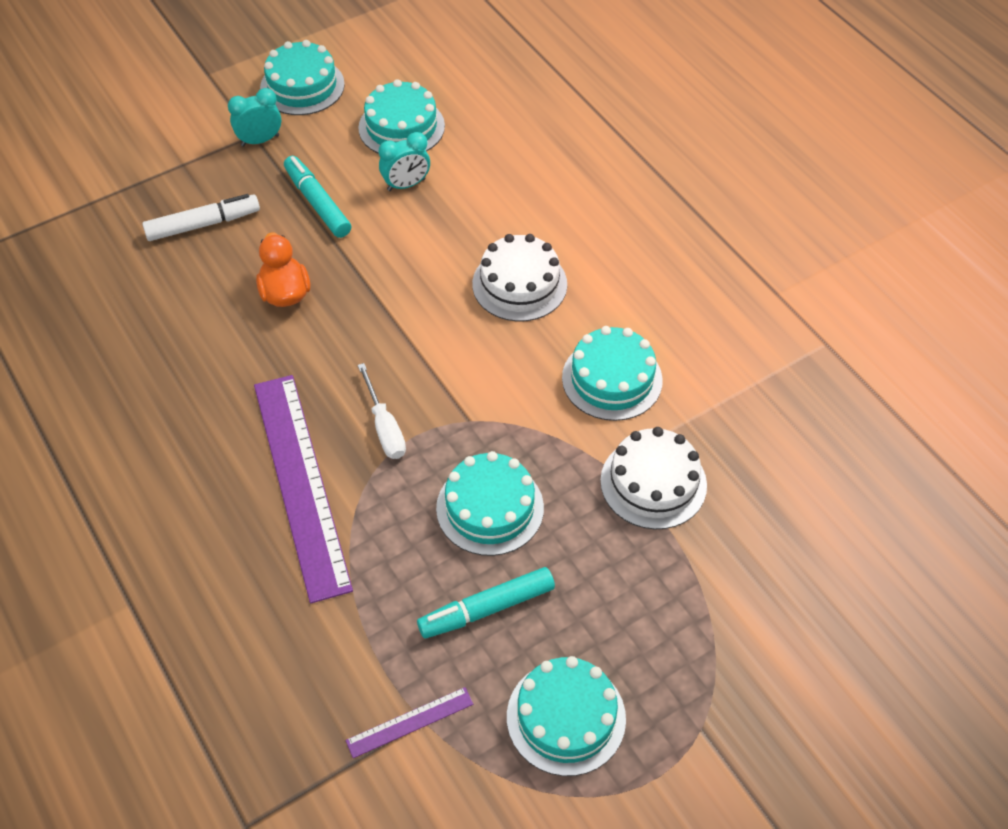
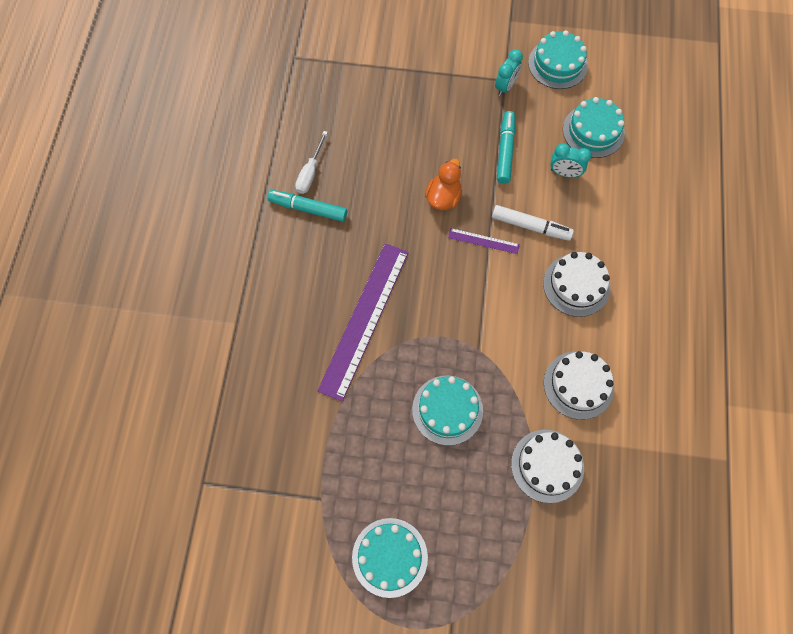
camera: 40 degrees right, 15 degrees up
(203, 224) = (433, 122): white marker -> white marker (530, 226)
(260, 140) = (505, 86): turquoise clock -> turquoise clock turned 105 degrees clockwise
(384, 427) = (431, 319): white screwdriver -> white screwdriver (310, 173)
(410, 722) = (314, 494): purple ruler -> purple ruler (483, 241)
(486, 608) = (399, 465): turquoise marker -> turquoise marker (308, 208)
(612, 379) = (578, 385): turquoise cake -> white cake

